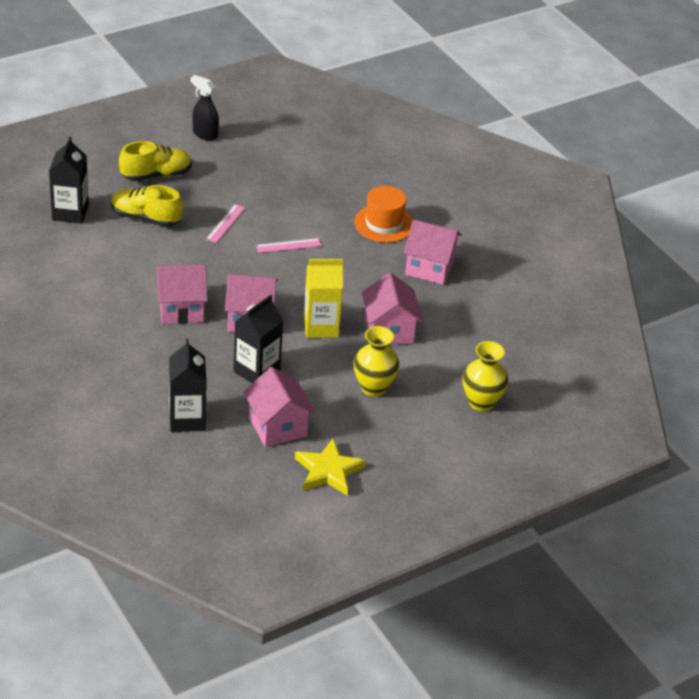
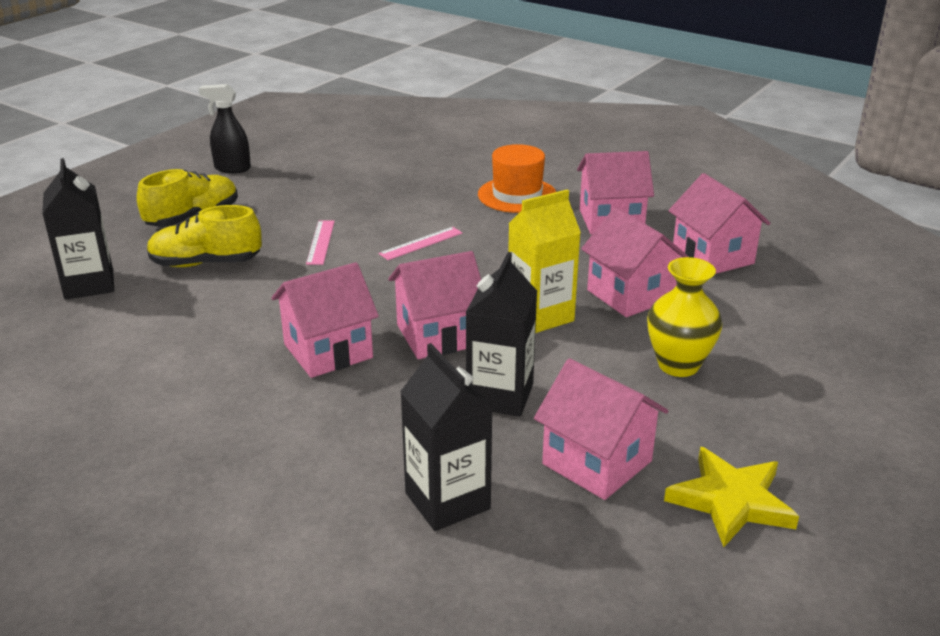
camera: 20 degrees left, 10 degrees down
(470, 320) = (712, 257): none -> pink house
(481, 402) = (828, 338): yellow vase -> none

